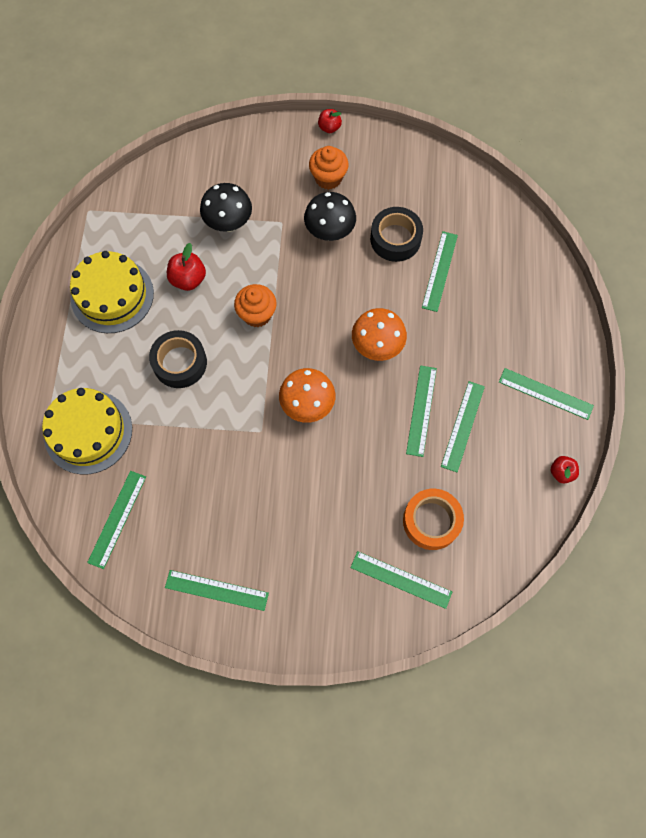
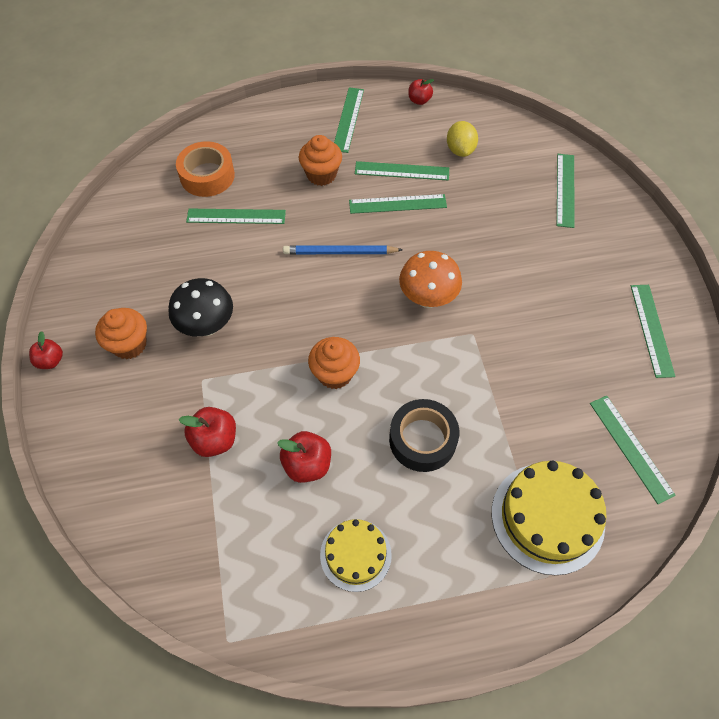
camera: 105 degrees left, 10 degrees down
(112, 295) = (355, 555): yellow cake -> yellow cake, size x0.62
(117, 519) = (631, 448): green ruler -> green ruler turned 60 degrees clockwise
(229, 223) = (215, 440): black mushroom -> red apple
(377, 346) = (340, 252): orange mushroom -> blue pencil
(395, 239) = (204, 261): black tape -> none
(431, 521) = (502, 178): orange tape -> orange tape (207, 176)
(474, 351) = (321, 175): none -> orange cupcake
(479, 491) = (460, 150): none -> yellow lemon

